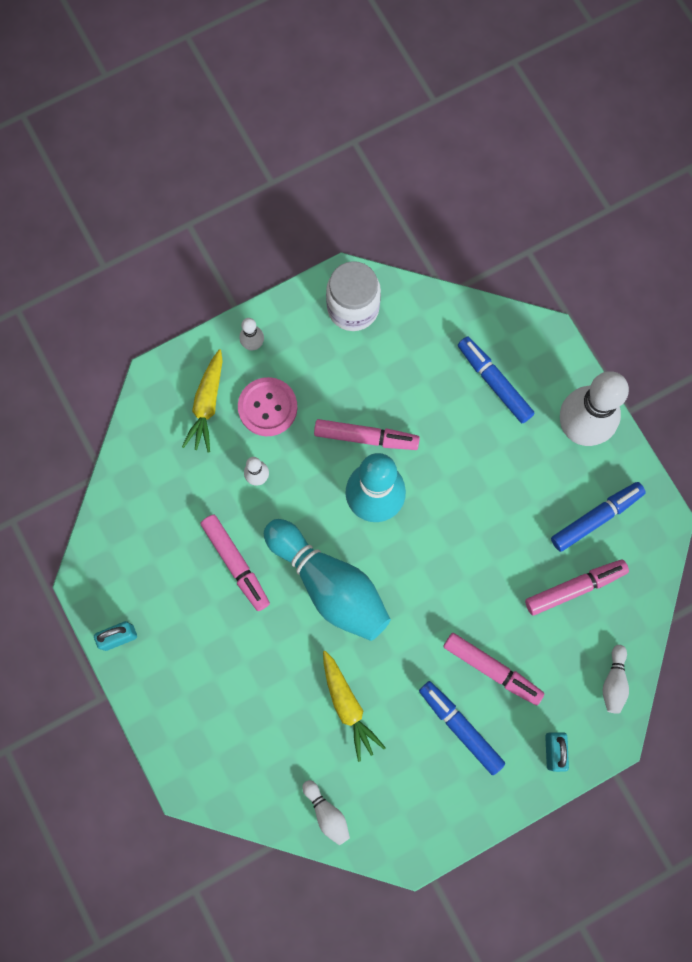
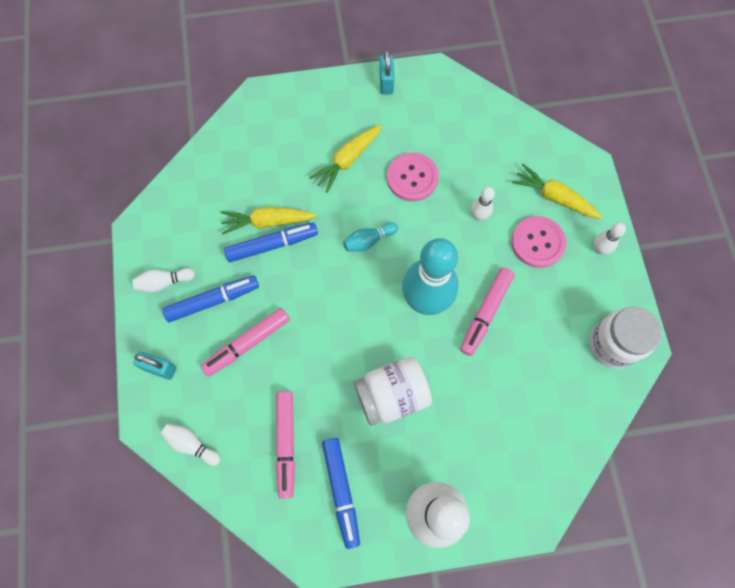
camera: 110 degrees right, 5 degrees down
(236, 564) = (412, 178): pink marker -> pink button
(239, 645) = (347, 160): none -> yellow carrot
(327, 813) = (196, 181): white bowling pin -> white bowling pin (164, 282)
(329, 585) = (368, 241): turquoise bowling pin -> turquoise bowling pin, size x0.43
(486, 502) = (392, 395): none -> white jar
(494, 382) = (503, 447): blue marker -> blue marker (272, 245)

